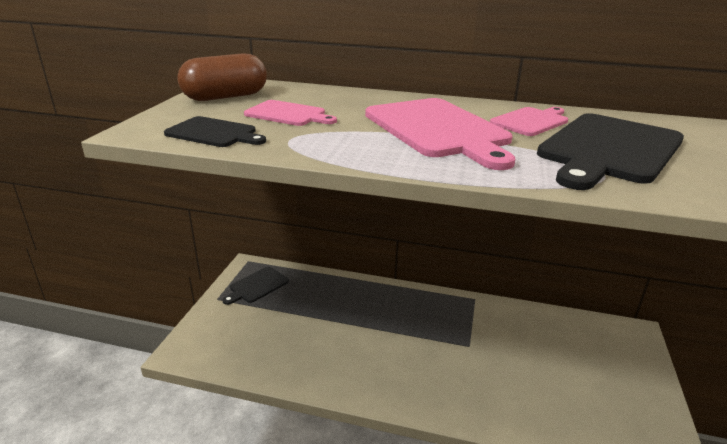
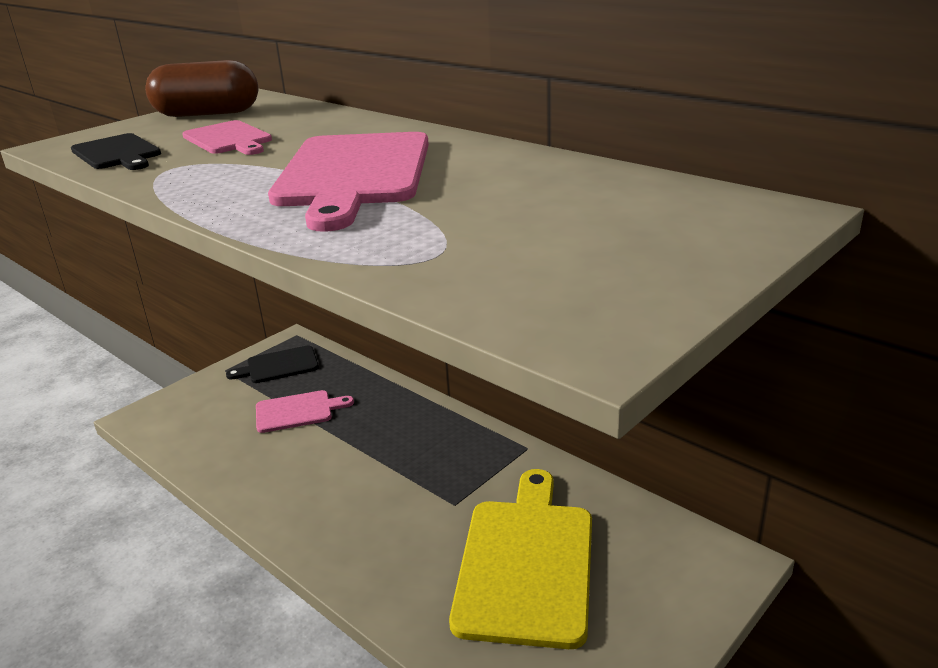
camera: 30 degrees right, 0 degrees up
(531, 121) = (500, 175): pink cutting board -> pink cutting board (297, 411)
(543, 368) = (526, 563): none -> yellow cutting board
(609, 149) = (520, 225): black cutting board -> none

